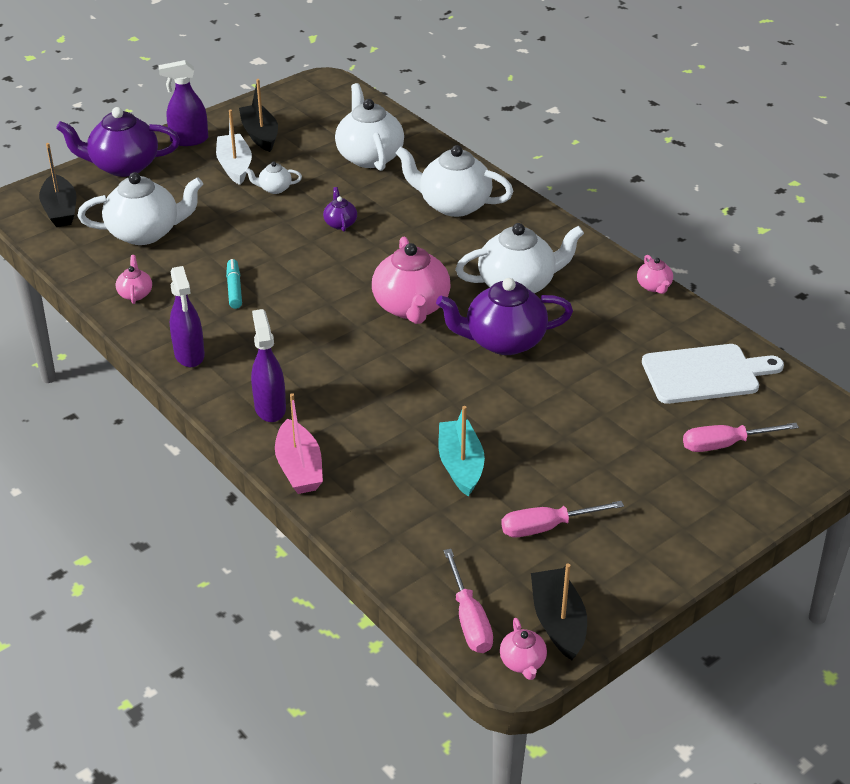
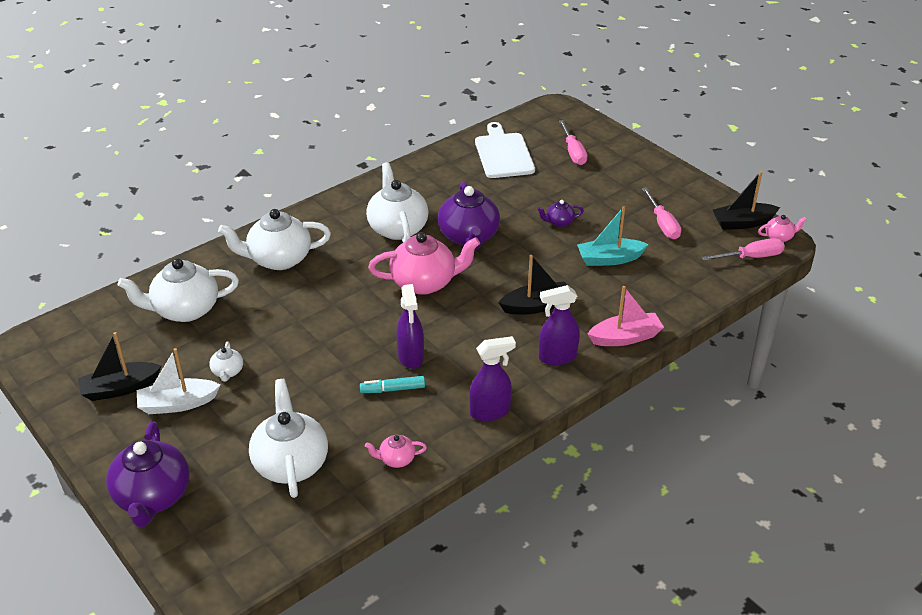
camera: 90 degrees left, 0 degrees up
(60, 210) = (233, 543): black boat -> black boat (536, 306)
(189, 140) = (112, 445): purple spray bottle -> purple spray bottle (411, 357)
(340, 223) = (296, 325): purple teapot -> purple teapot (559, 222)
(453, 205) = (278, 259): white teapot -> white teapot turned 60 degrees clockwise
(654, 286) = (404, 167): pink teapot -> none

